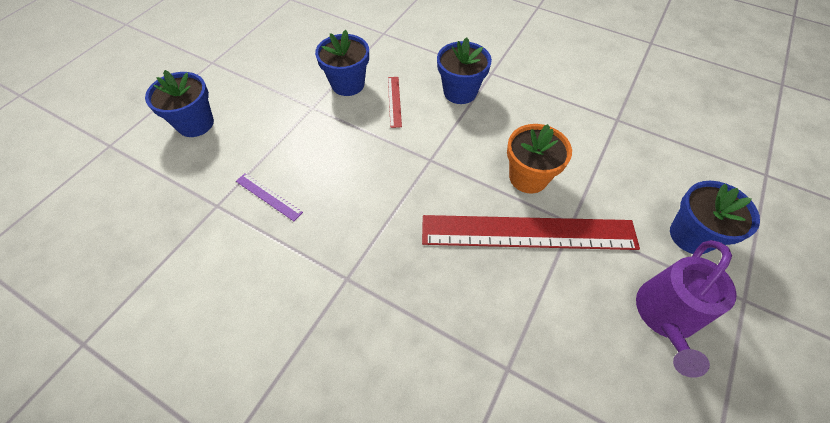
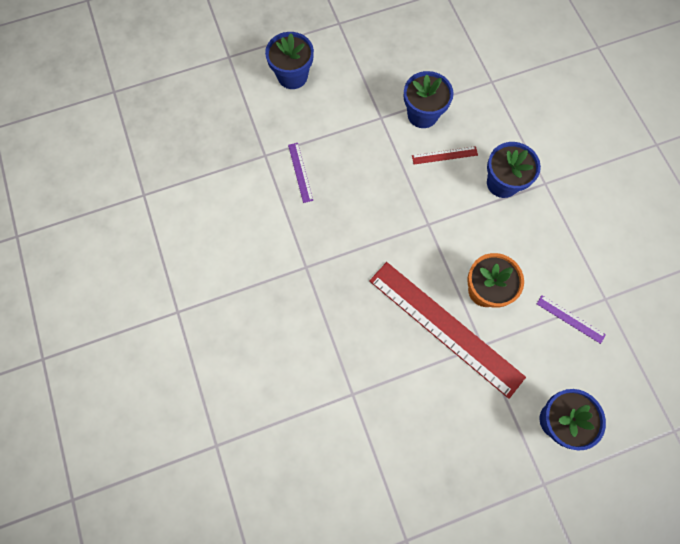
camera: 40 degrees right, 15 degrees up
(394, 101) = (444, 155): red ruler -> red ruler turned 45 degrees clockwise
(611, 151) = (570, 319): none -> purple ruler
(665, 317) = (478, 448): purple watering can -> none

